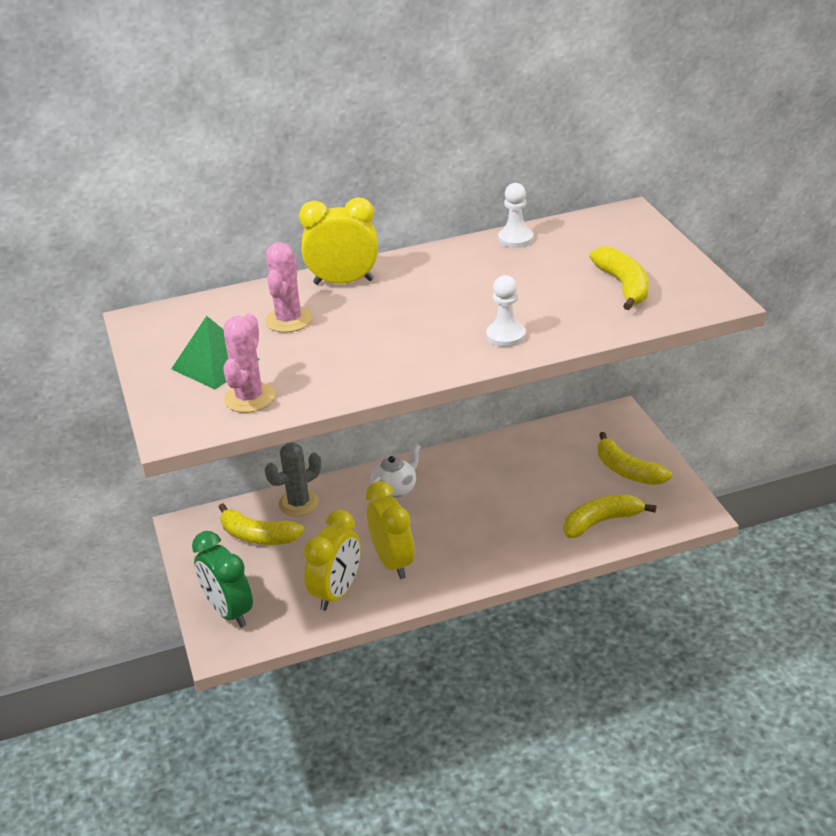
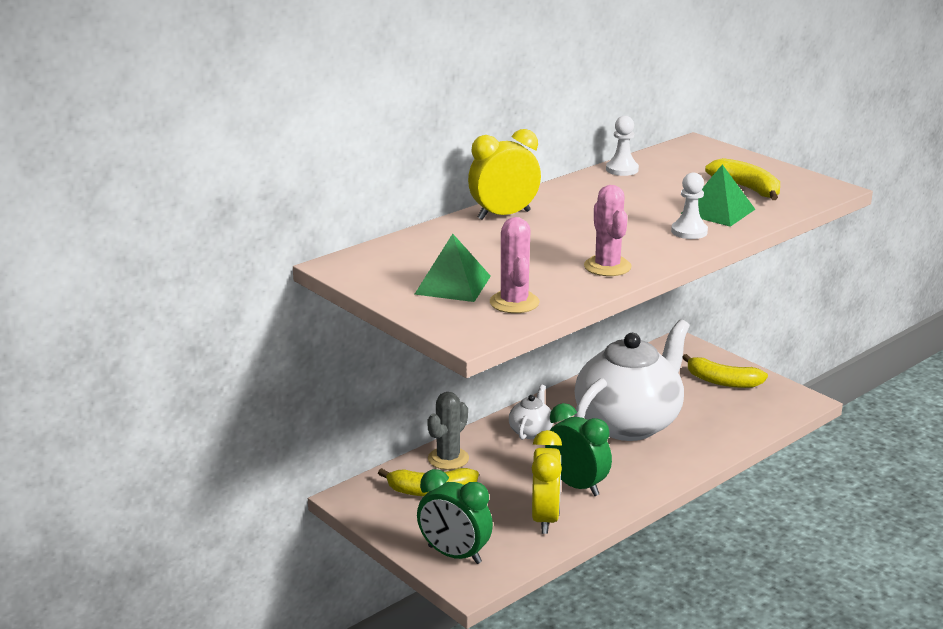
camera: 25 degrees left, 10 degrees down
(288, 320) = (485, 246): pink cactus -> pink cactus (607, 266)
(393, 562) = (576, 485): yellow clock -> green clock
(495, 501) = (629, 423): none -> white teapot
(562, 312) = (718, 211): none -> green pyramid
(601, 522) = (732, 421): yellow banana -> none

